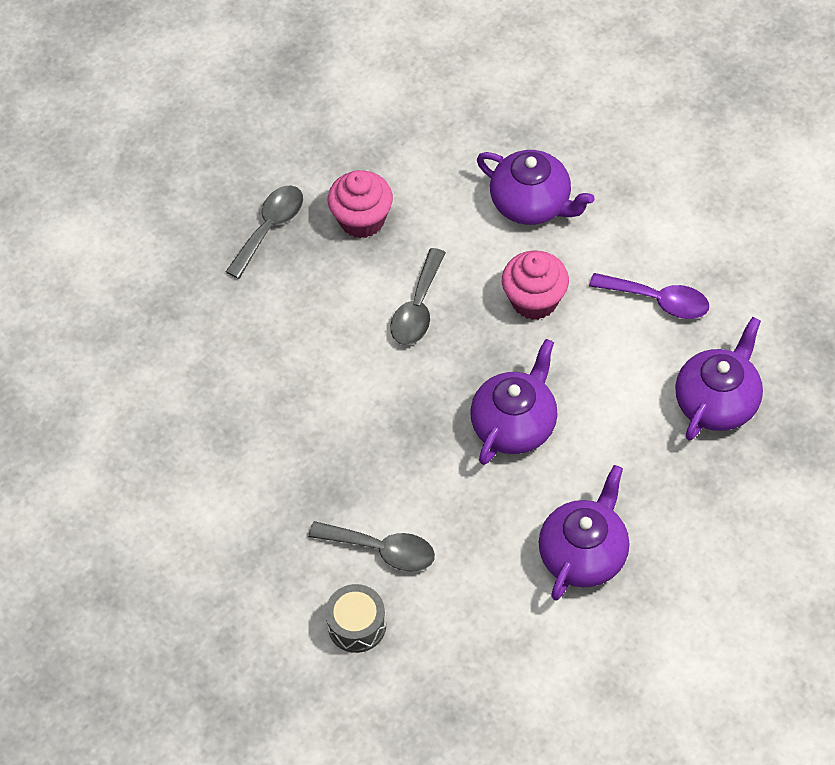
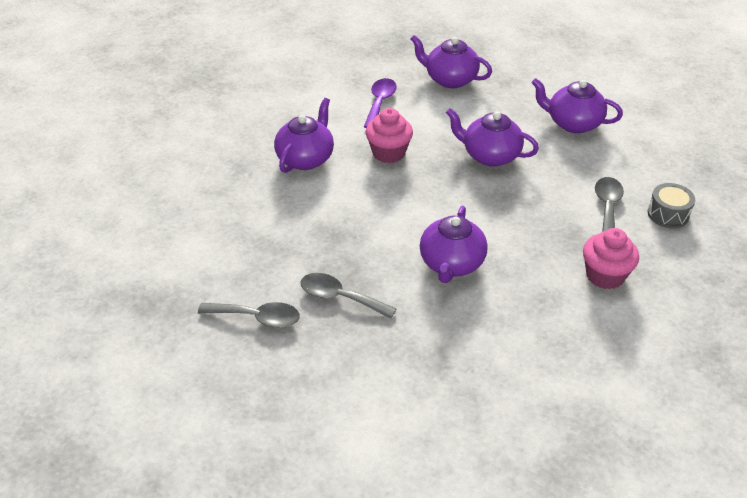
camera: 100 degrees left, 15 degrees down
(304, 345) = (451, 264): none -> purple teapot
(362, 220) = (327, 243): pink cupcake -> pink cupcake (605, 275)
(417, 308) = (405, 207): grey spoon -> grey spoon (257, 318)

